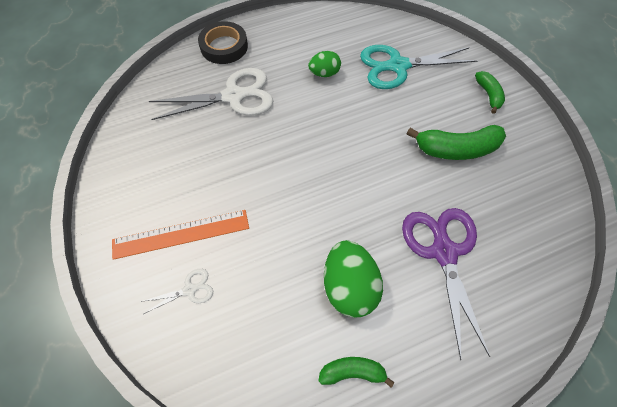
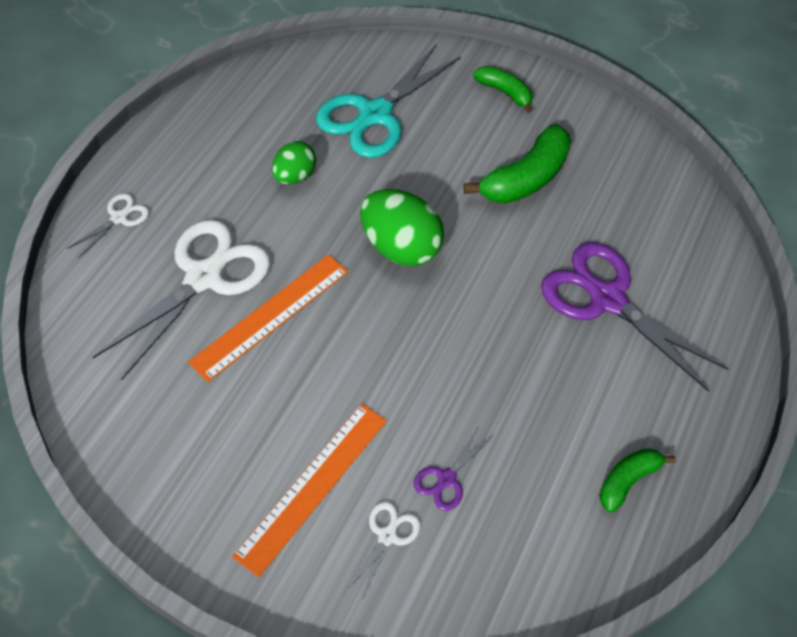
camera: 45 degrees left, 5 degrees down
(224, 46) = (119, 218): black tape -> white scissors
(245, 134) = (270, 315): none -> orange ruler
(249, 284) = (446, 479): none -> purple scissors
(349, 286) = (550, 402): green egg -> green egg (399, 247)

